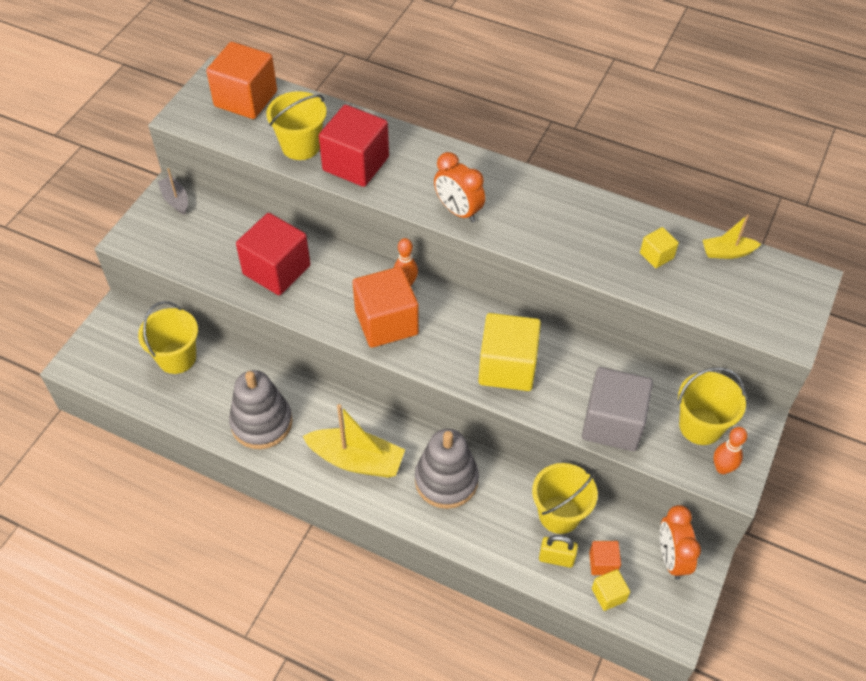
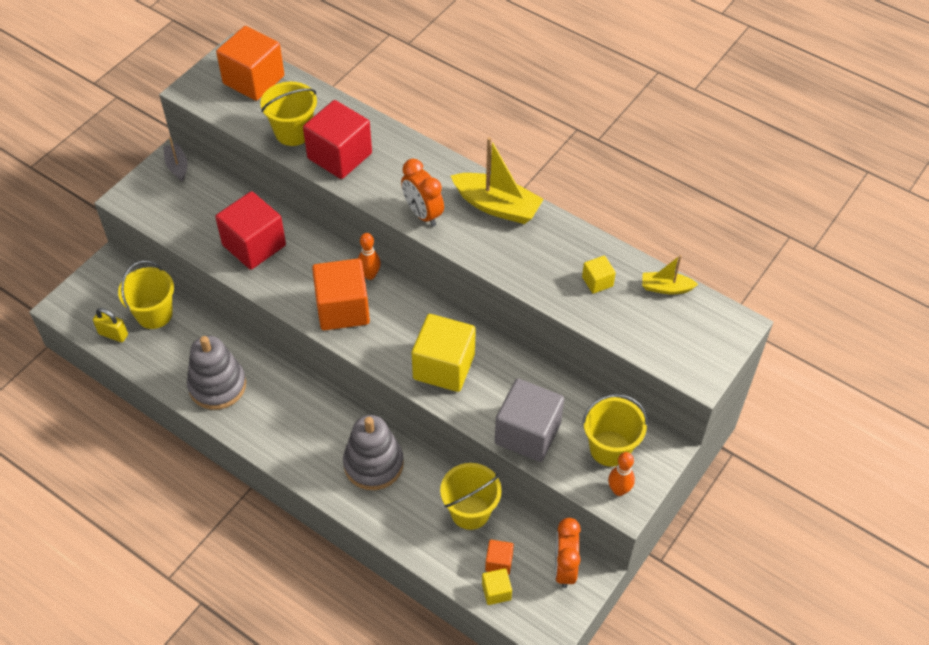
camera: 10 degrees right, 0 degrees up
(356, 460) = (296, 433): yellow boat -> yellow boat (497, 206)
(556, 558) = (456, 551): yellow padlock -> yellow padlock (113, 334)

